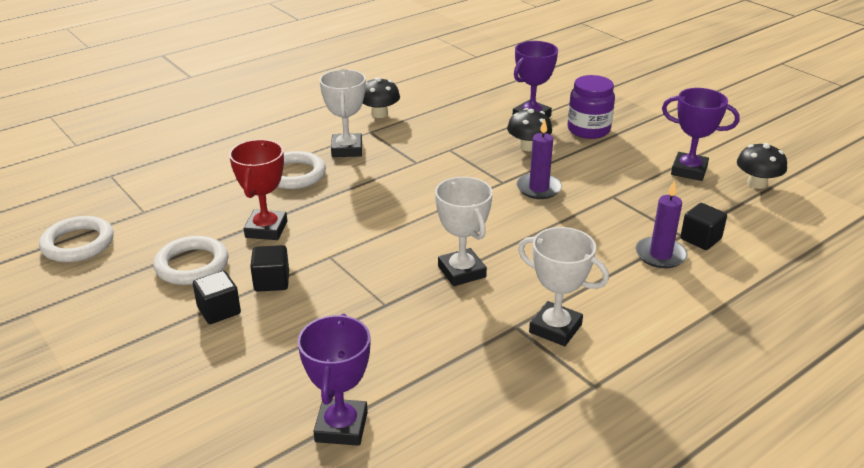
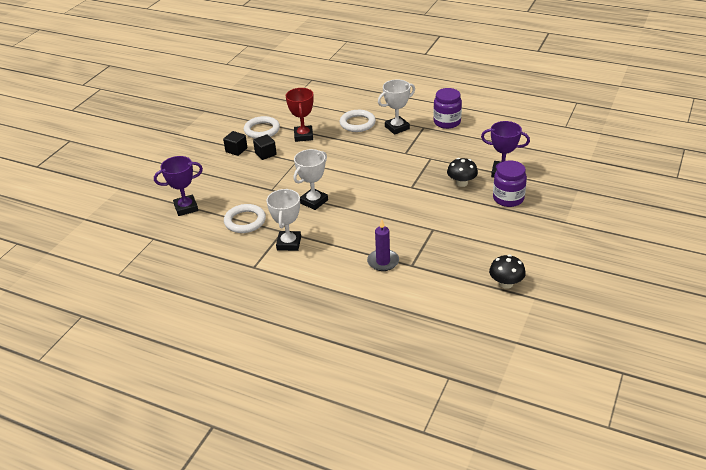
camera: 65 degrees right, 5 degrees up
(78, 244) = (255, 98): white ring -> white ring (245, 221)
(266, 229) = (303, 136): red trophy -> red trophy turned 75 degrees counterclockwise
(379, 114) = (447, 122): black mushroom -> purple jar
(538, 188) = (416, 201): purple candle -> none
(689, 170) = (494, 251): purple trophy -> none
(700, 239) = (413, 273): black cube -> none

